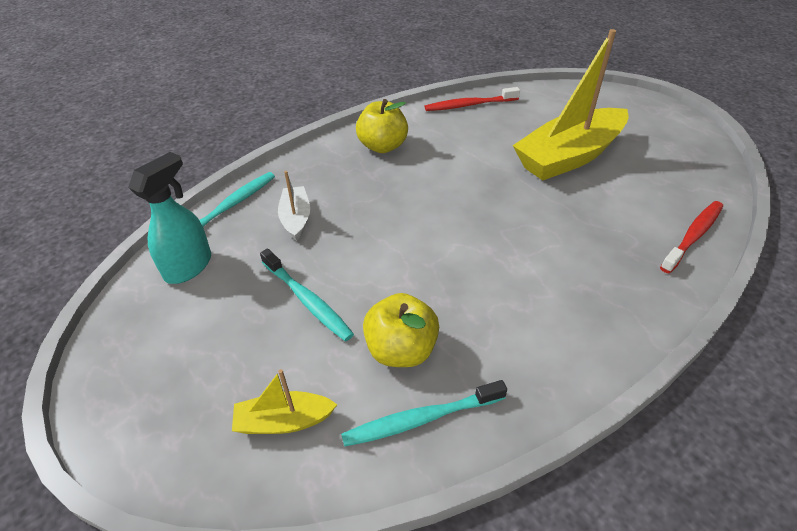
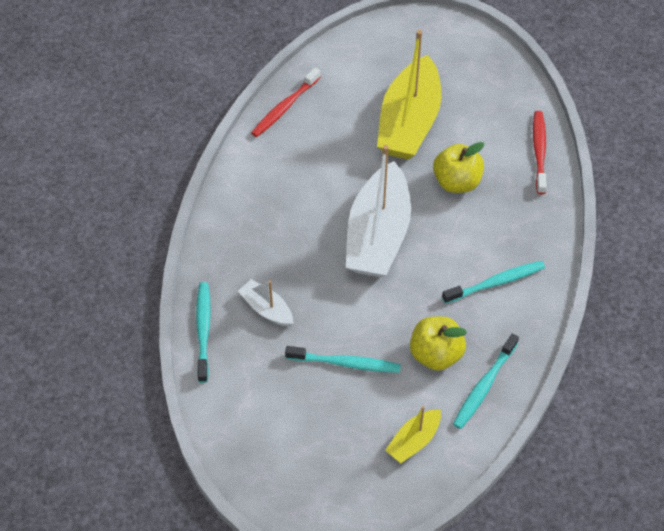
camera: 40 degrees left, 10 degrees up
(189, 266) = (236, 397): turquoise spray bottle -> none
(382, 146) = (258, 198): yellow apple -> yellow apple (456, 182)
(453, 218) = (378, 235): none -> white boat
(536, 323) = (496, 283): none -> turquoise toothbrush

